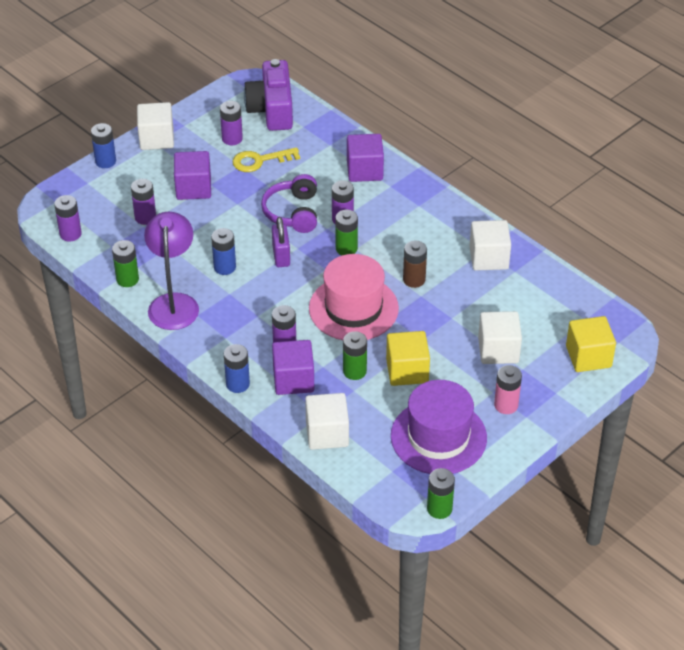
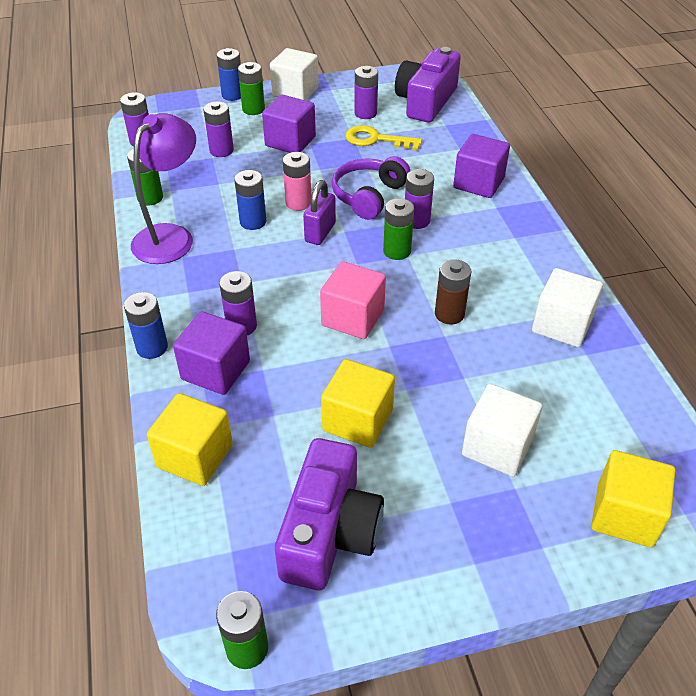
camera: 30 degrees right, 0 degrees up
(327, 434) = (195, 456): white cube -> yellow cube
(353, 308) = (353, 318): pink hat -> pink cube
(354, 371) = (294, 392): green battery -> green battery (253, 109)
(438, 437) = (329, 532): purple hat -> purple camera
(506, 405) = (456, 531): pink battery -> pink battery (298, 203)

